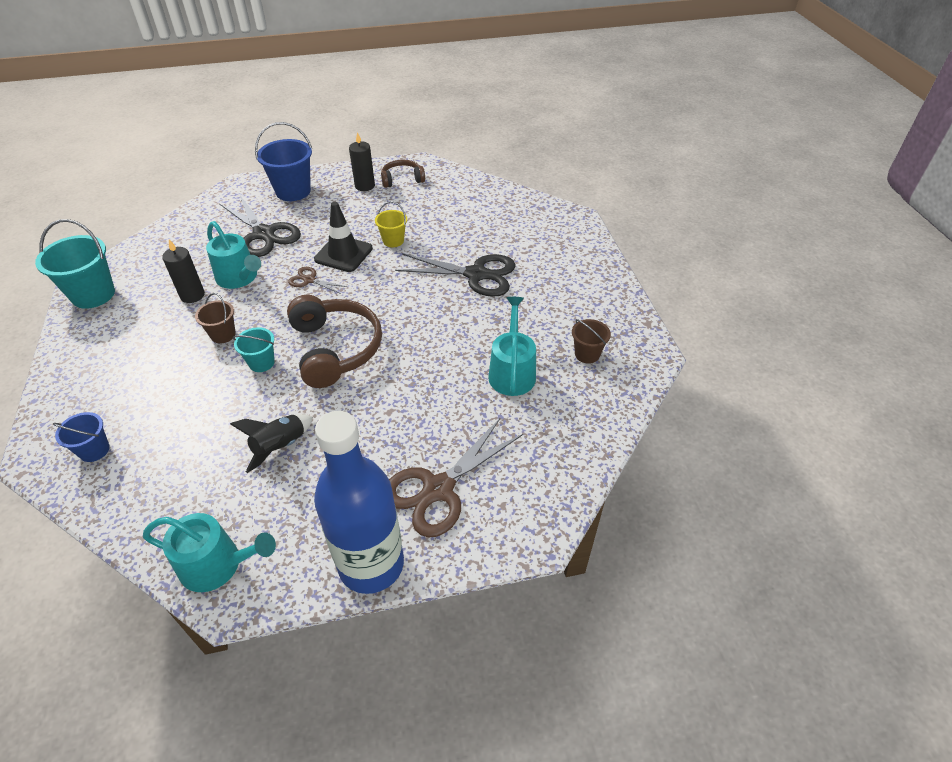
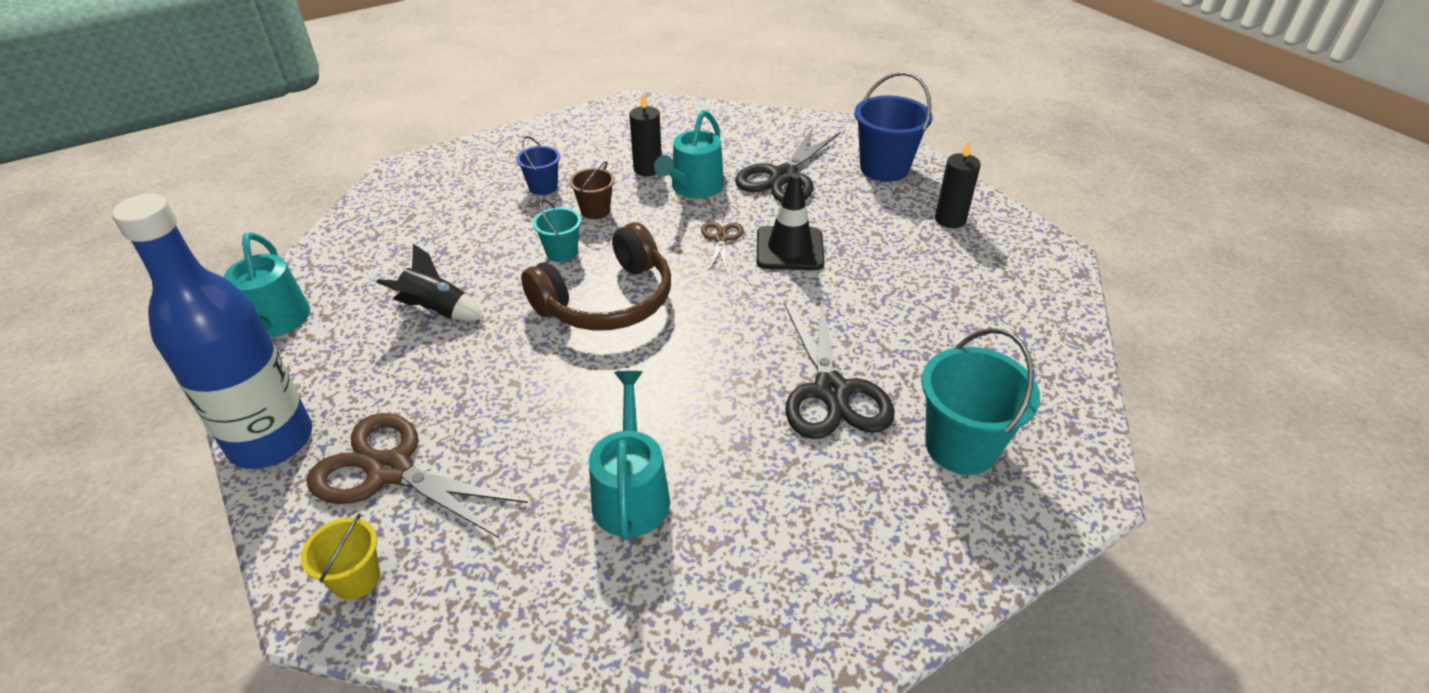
camera: 70 degrees right, 5 degrees down
(93, 294) = (617, 114): turquoise bucket -> turquoise bucket (961, 446)
(94, 450) = (411, 196): blue bucket -> blue bucket (543, 187)
(393, 241) = (849, 283): yellow bucket -> yellow bucket (356, 579)
(402, 179) = (998, 248): brown headphones -> none
(512, 372) = (631, 494): turquoise watering can -> turquoise watering can turned 75 degrees counterclockwise
(587, 354) = (713, 589): brown bucket -> none

